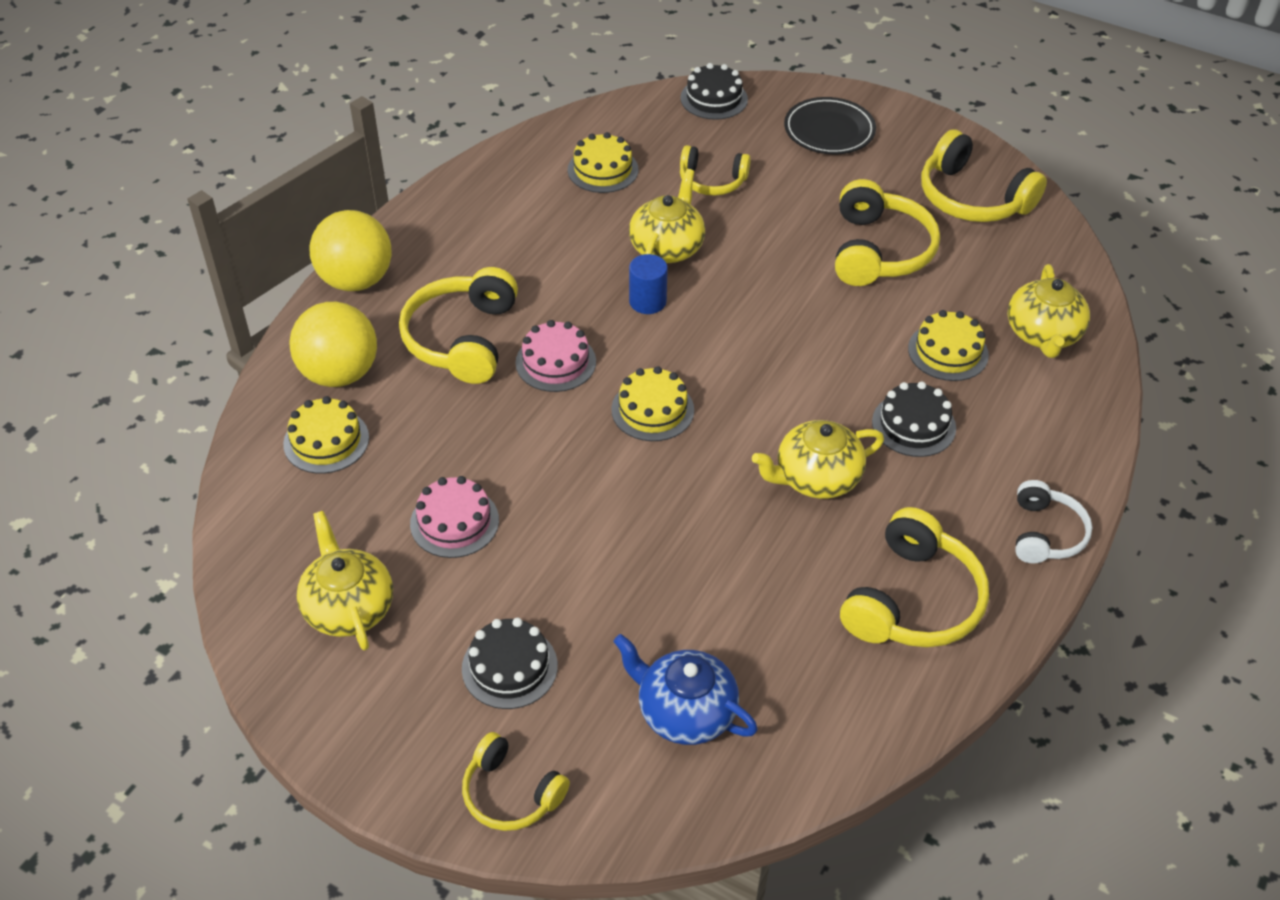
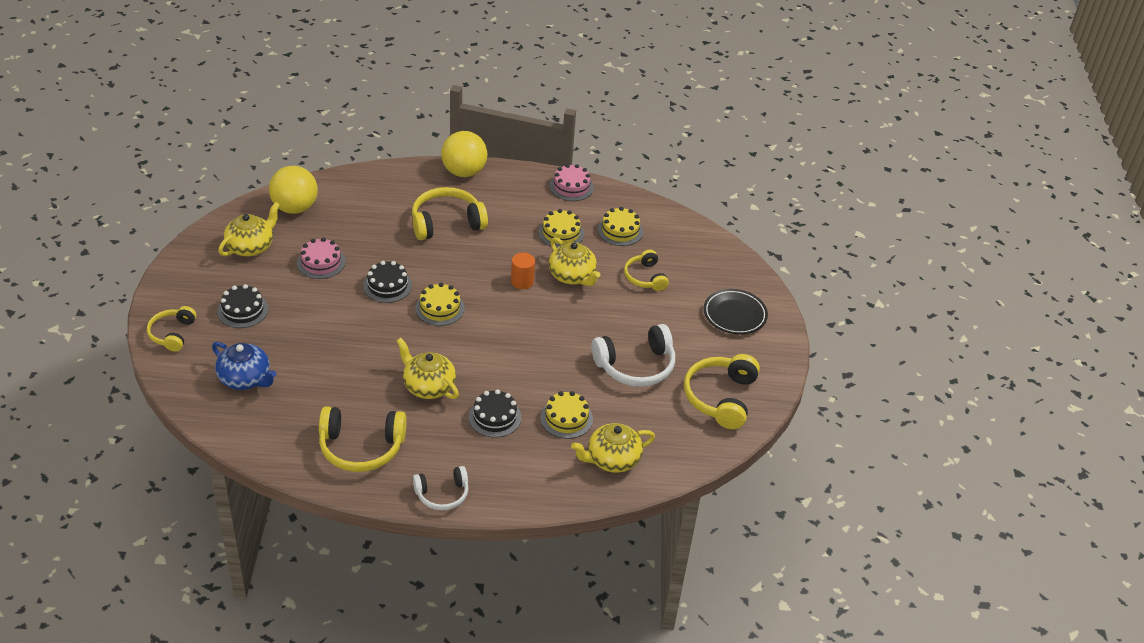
camera: 60 degrees right, 5 degrees down
(326, 441) = (348, 202): yellow cake -> yellow cake (561, 233)
(339, 374) = (394, 190): yellow ball -> yellow ball (295, 208)
(555, 362) = (452, 261): pink cake -> pink cake (571, 187)
(647, 301) = (522, 281): blue cylinder -> orange cylinder
(667, 247) = (572, 276): yellow teapot -> yellow teapot turned 60 degrees clockwise
(685, 712) = (245, 379): blue teapot -> blue teapot turned 120 degrees clockwise
(714, 98) = (724, 256): black cake -> black cake (387, 285)
(879, 251) = (636, 366): yellow headphones -> white headphones

